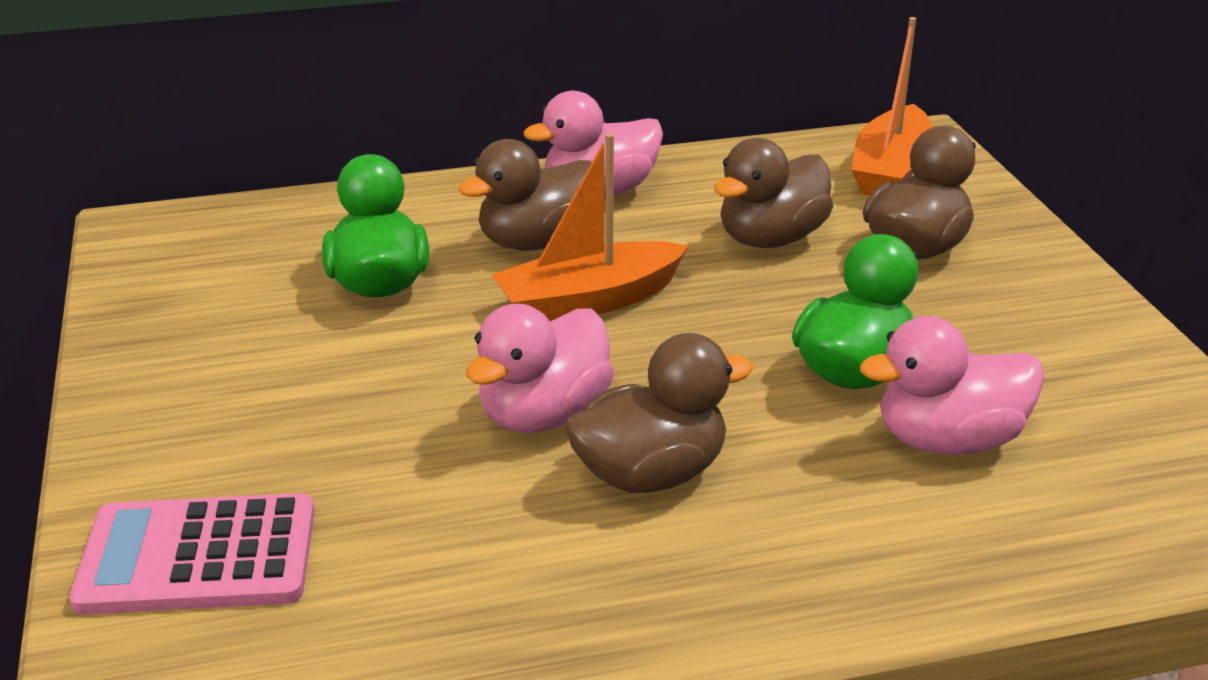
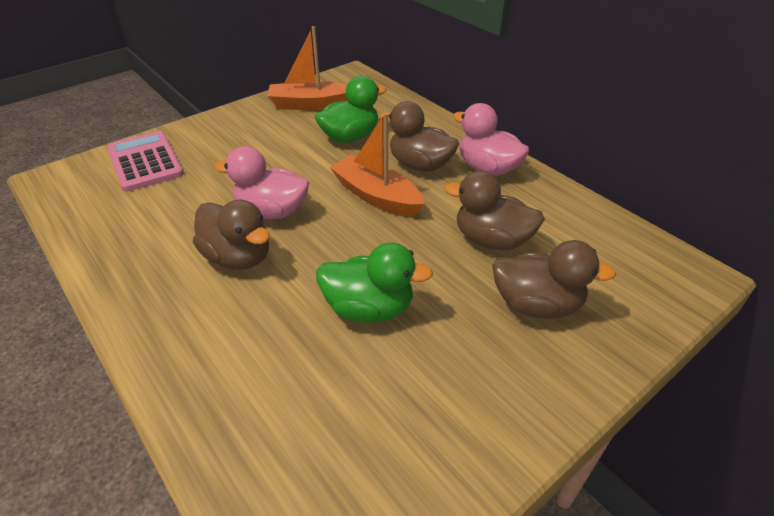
camera: 65 degrees right, 10 degrees up
(890, 170) = (631, 270): orange boat -> orange boat (311, 104)
(948, 440) = (318, 366): pink duck -> none

